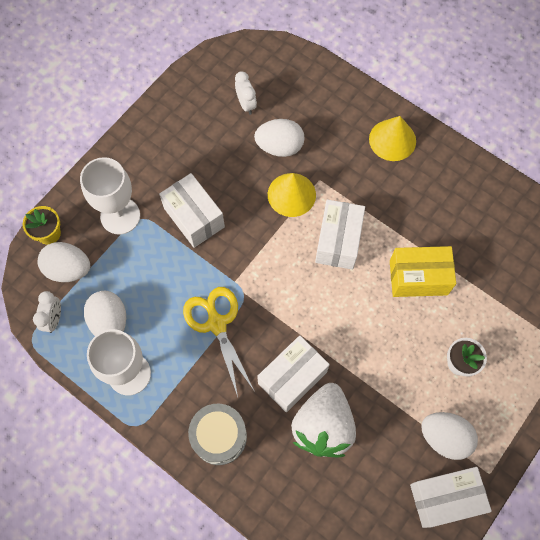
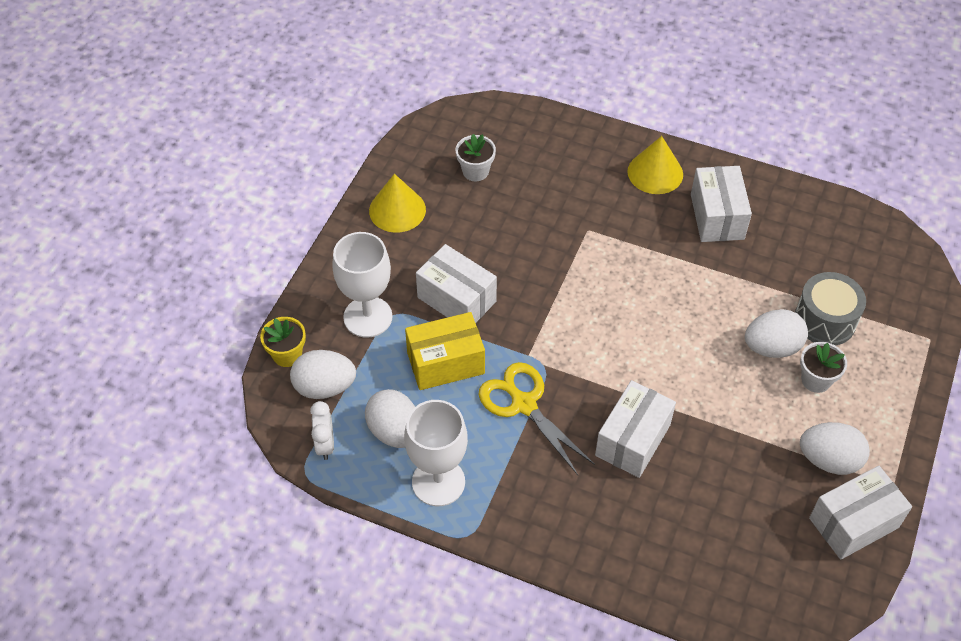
camera: 15 degrees left, 15 degrees down
(219, 437) = (570, 523): grey drum -> grey drum (825, 320)
(246, 104) = (475, 171): white clock -> white flower pot
(279, 147) = (530, 206): white egg -> white egg (772, 347)
(291, 194) = (561, 251): yellow cone -> yellow cone (397, 210)
(323, 426) = (687, 482): white strawberry -> none
(338, 241) = (633, 287): white box -> white box (717, 216)
(418, 277) = (737, 304): yellow box -> yellow box (445, 363)

